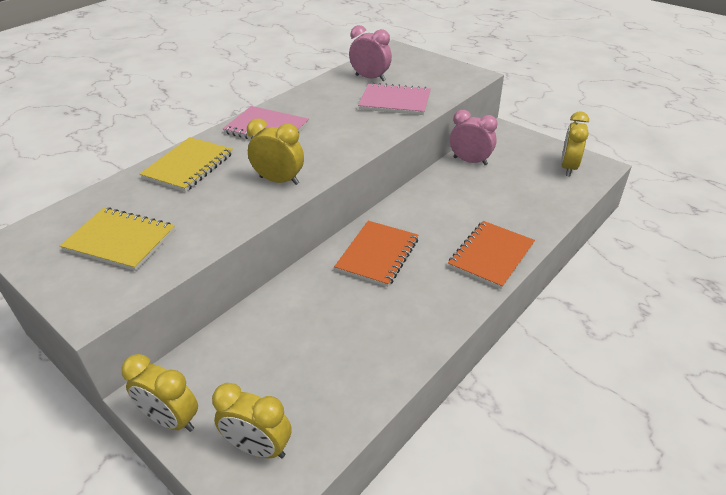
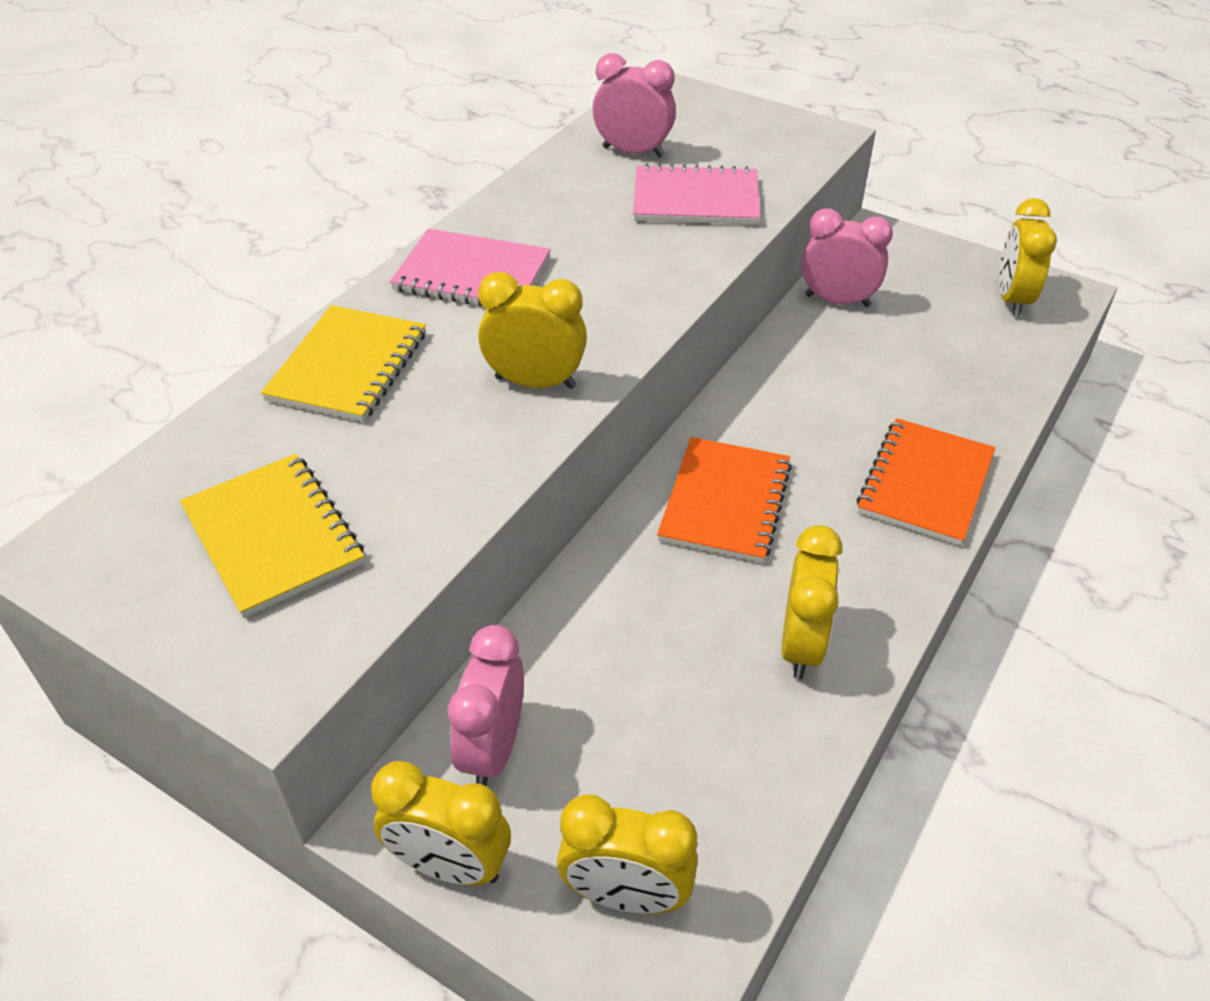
camera: 10 degrees left, 5 degrees up
(120, 241) = (273, 537): yellow notebook -> yellow notebook turned 45 degrees clockwise
(214, 364) = (493, 749): none -> pink clock
(396, 331) = (801, 645): none -> yellow clock

